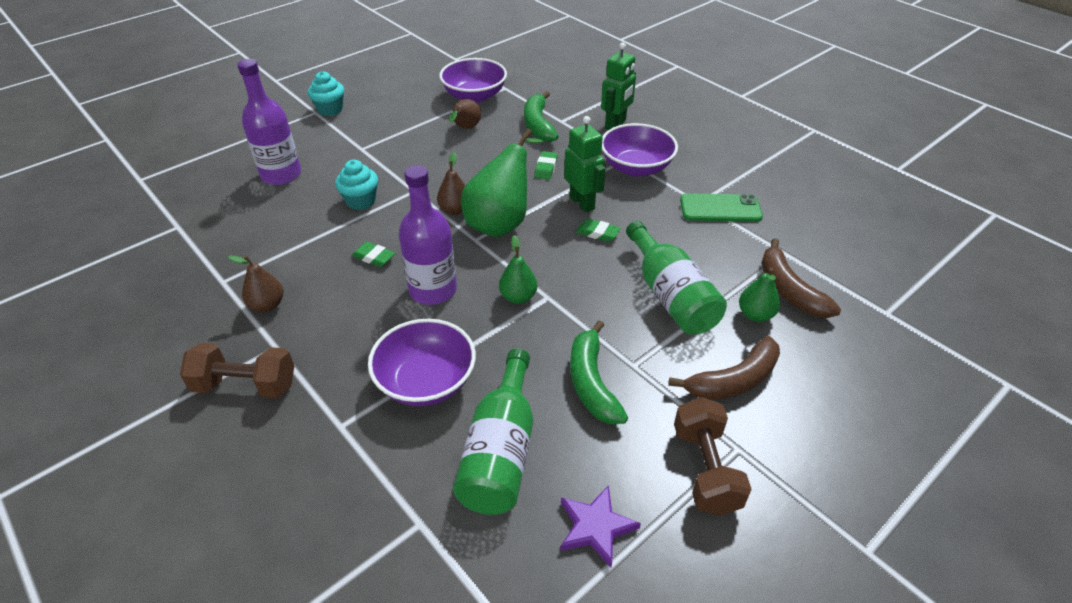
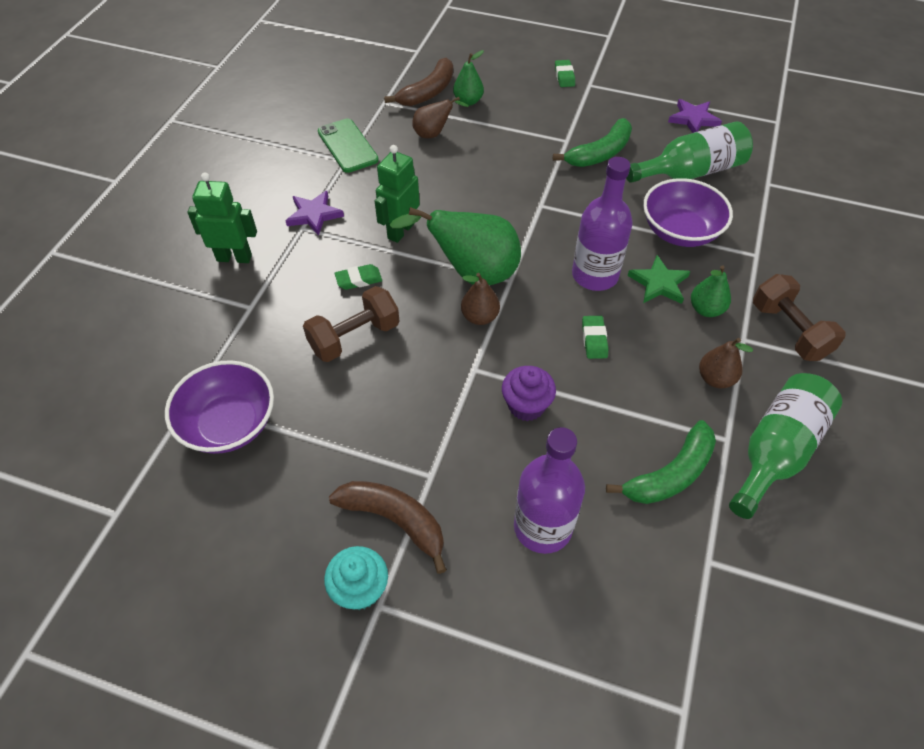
camera: 120 degrees left, 10 degrees up
(361, 201) = (526, 405): turquoise cupcake -> purple cupcake
(384, 326) = (659, 283): none -> green star
(465, 128) = (319, 390): brown pear -> brown pear (434, 134)
(518, 297) = (556, 221): green pear -> green pear (706, 309)
(538, 125) = (271, 323): green banana -> green banana (670, 474)
(597, 233) = (438, 205): green eraser -> green eraser (564, 76)
(636, 167) = (314, 215): purple bowl -> purple star
(670, 295) = (482, 143): green bottle -> green bottle (776, 451)
(705, 469) = (616, 92): brown dumbbell -> brown dumbbell (354, 337)
(733, 380) = (538, 97): brown banana -> brown banana (394, 520)

